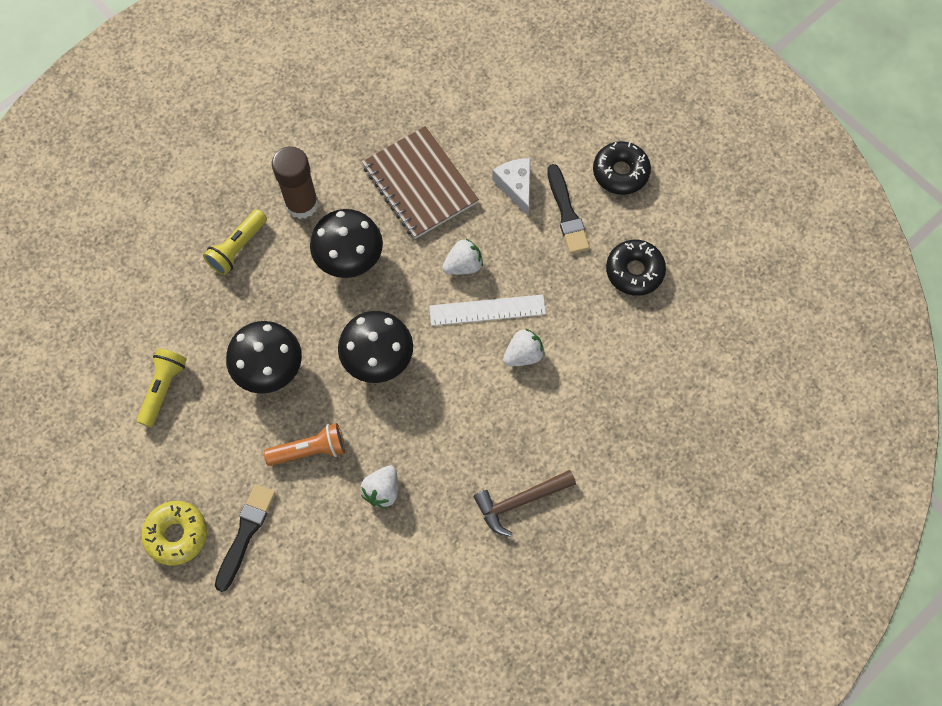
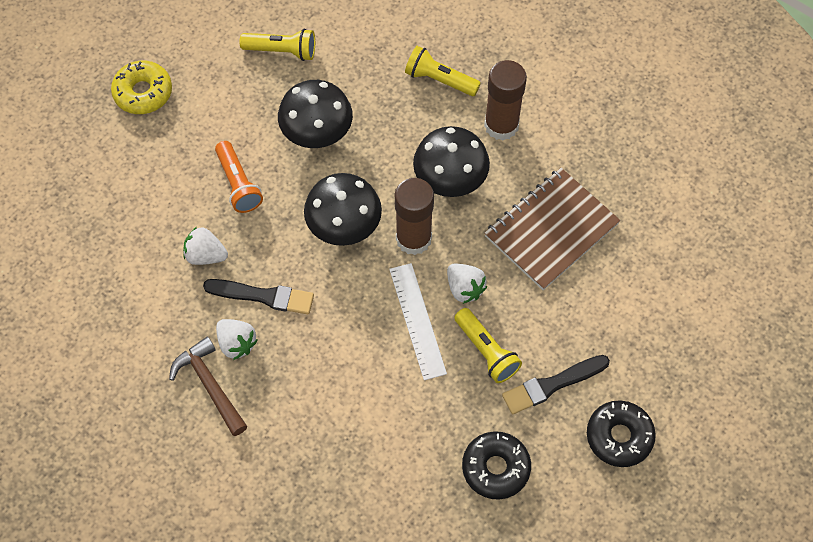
camera: 80 degrees right, 5 degrees down
(245, 534) = (150, 147): black brush -> black brush (263, 296)
(404, 299) = (413, 238): none -> brown glue stick
(516, 186) = (572, 327): white cheese -> none
(523, 355) = (372, 364): white strawberry -> white strawberry (236, 343)
(527, 258) = (486, 351): none -> yellow flashlight

